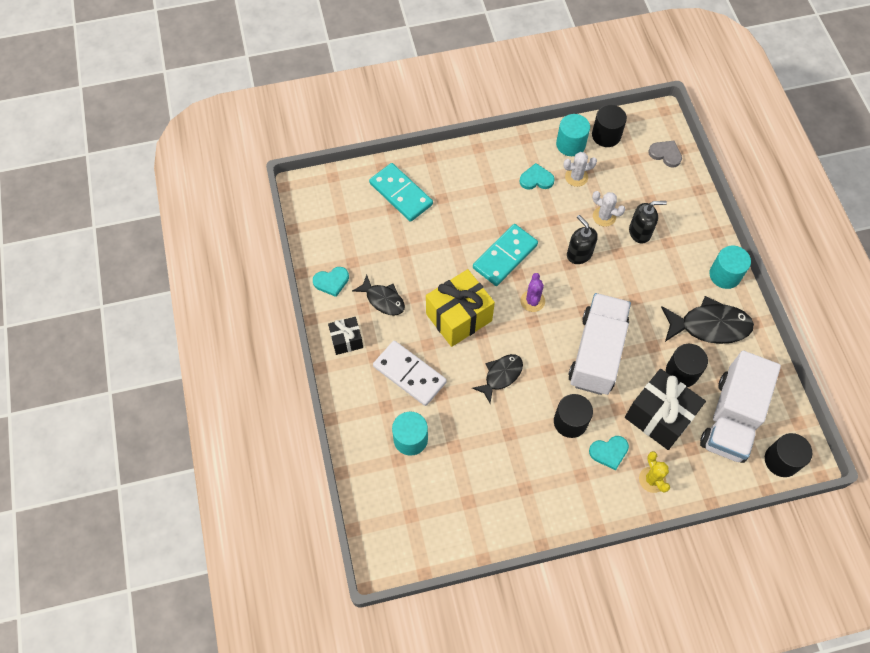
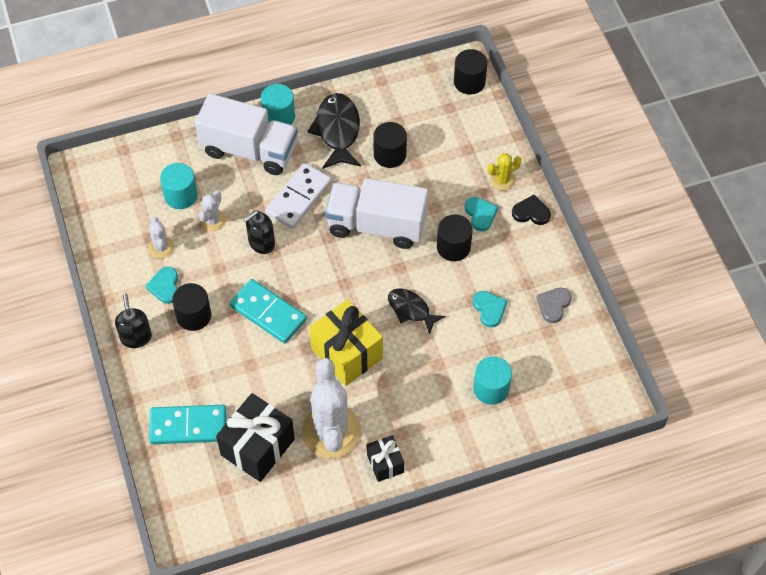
camera: 95 degrees left, 5 degrees down
(331, 282) = (312, 489): turquoise heart -> turquoise heart (489, 309)
(383, 299) = (331, 431): black fish -> white cactus
(401, 194) = (188, 426): turquoise domino -> turquoise domino turned 45 degrees clockwise
(409, 374) = (419, 396): white domino -> white domino (298, 198)
(532, 301) = (321, 284): purple cactus -> none
(570, 144) = (116, 254): turquoise cylinder -> turquoise cylinder (181, 195)
(606, 135) = (104, 219): black cylinder -> black cylinder (193, 315)
(611, 504) = (531, 212): none -> black heart
(640, 232) = (231, 188): black soap dispenser -> black soap dispenser (136, 337)
(659, 417) = (439, 174): black gift -> black gift (257, 447)
(665, 154) = (130, 164): grey heart -> grey heart (553, 305)
(731, 418) = (433, 117): white truck -> white truck (249, 150)

